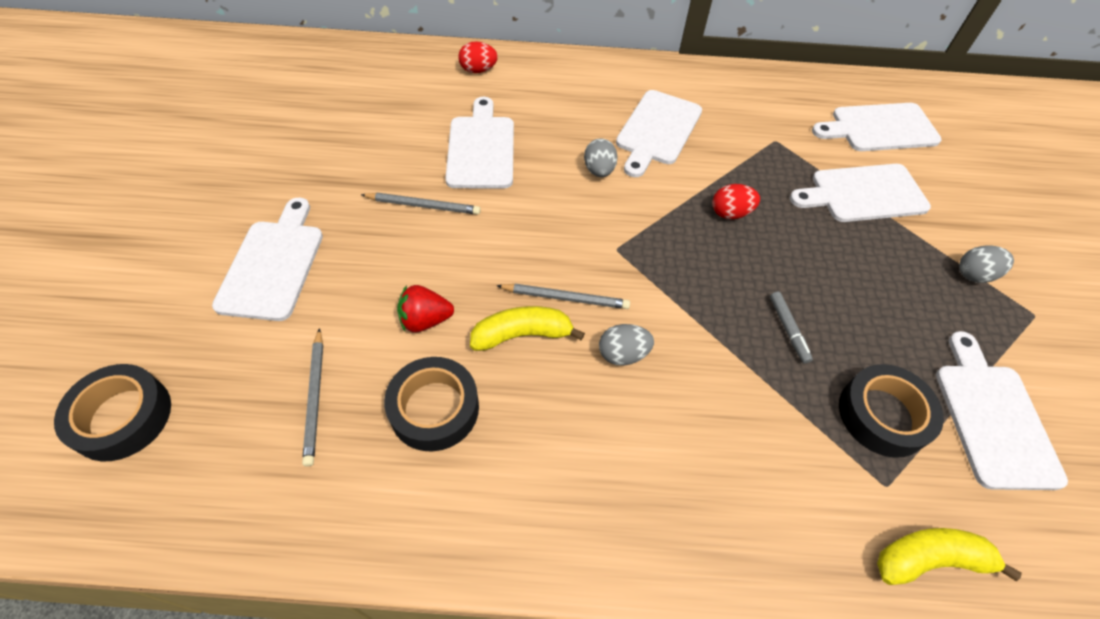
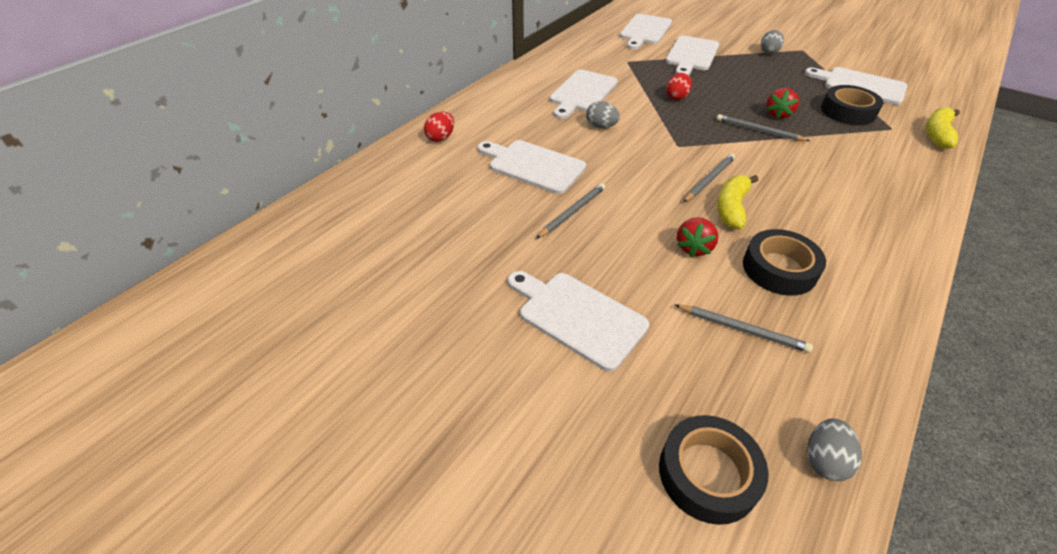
camera: 55 degrees left, 10 degrees down
(623, 354) = (768, 174): grey egg -> grey egg (824, 460)
(657, 130) = (582, 93): white cutting board -> white cutting board turned 60 degrees clockwise
(723, 319) = (759, 131): none -> grey pencil
(788, 330) = (778, 114): grey marker -> red strawberry

